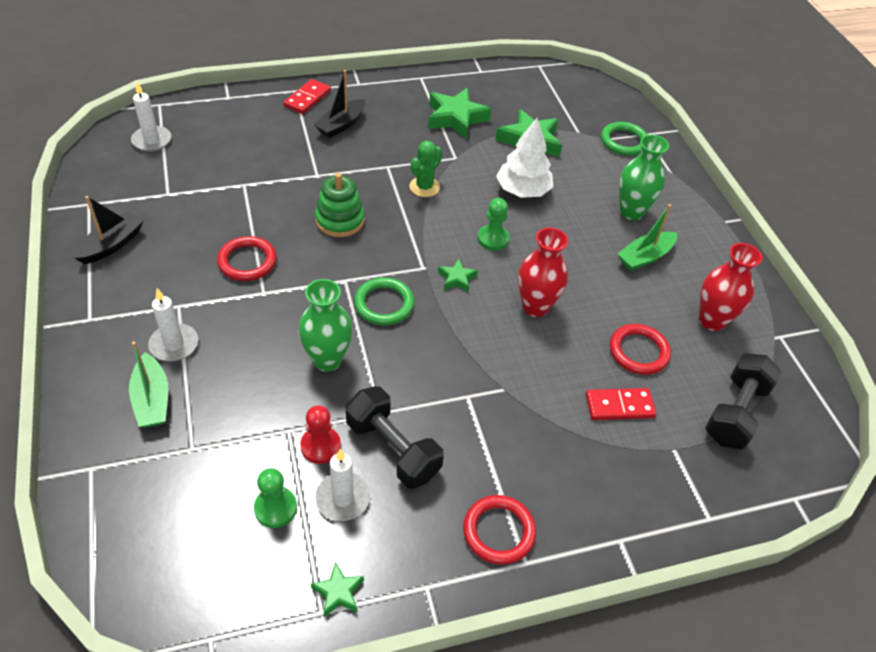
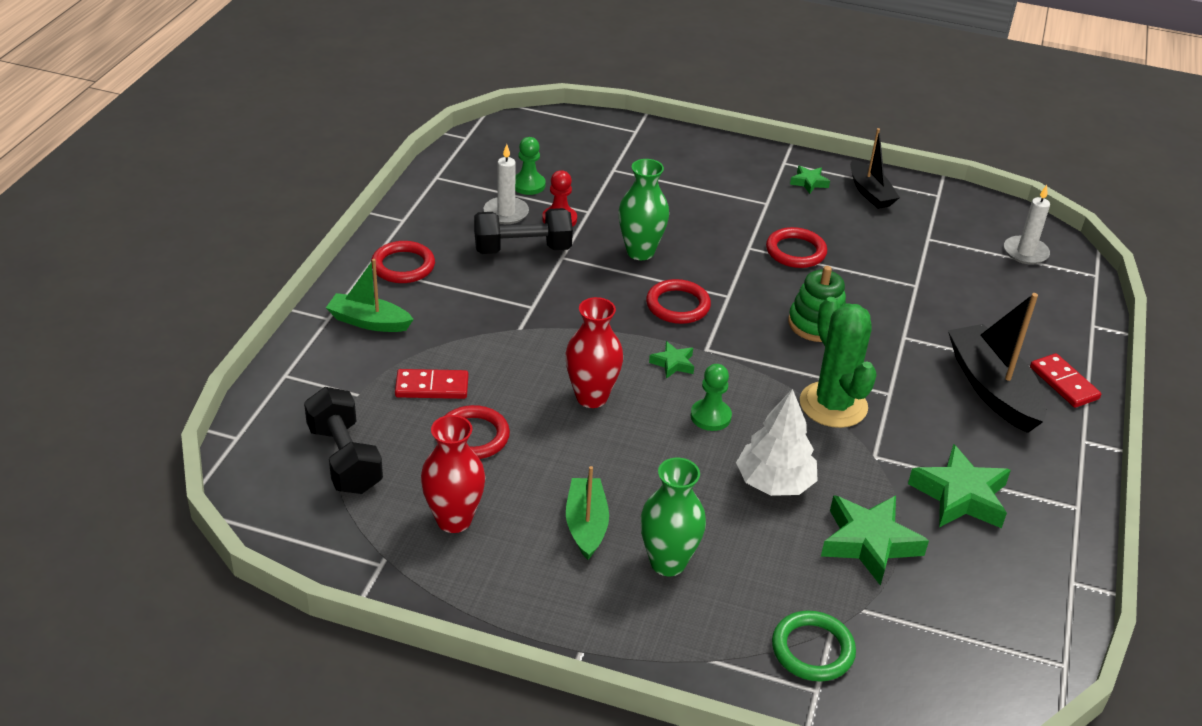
camera: 125 degrees right, 10 degrees down
(152, 399) = (674, 166): green boat -> green boat (369, 322)
(174, 344) = (723, 189): white candle -> none
(338, 592) = (441, 187): green star -> green star (809, 182)
(341, 125) = (993, 389): black boat -> black boat, size x1.62
(384, 304) = (678, 305): green ring -> red ring
(424, 187) = (833, 405): green cactus -> green cactus, size x1.68
(619, 406) = (432, 387): red domino -> red domino turned 60 degrees clockwise

